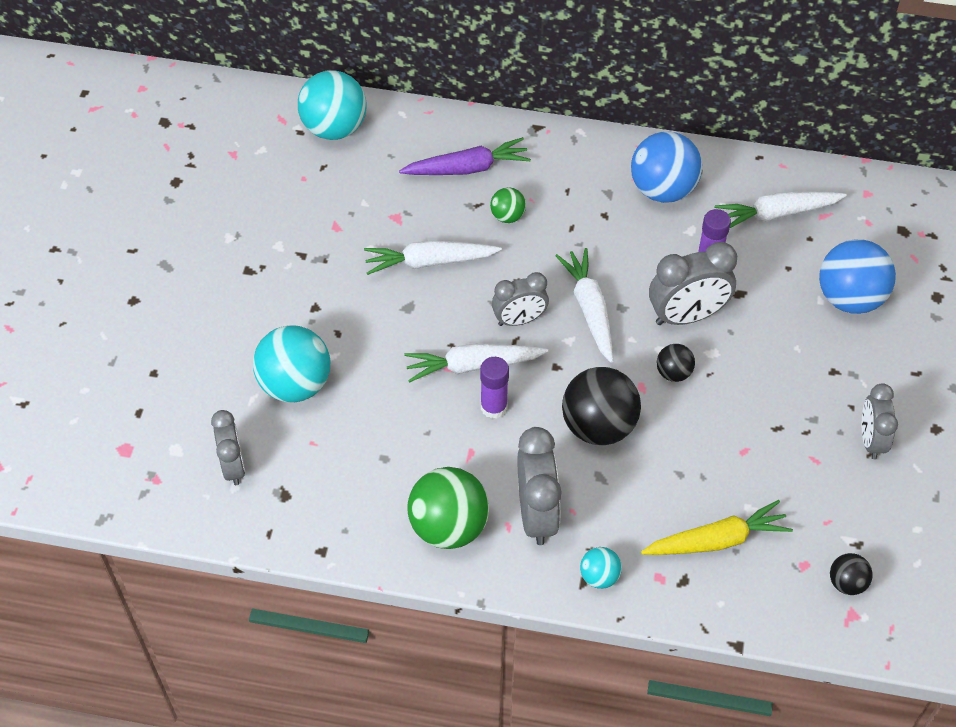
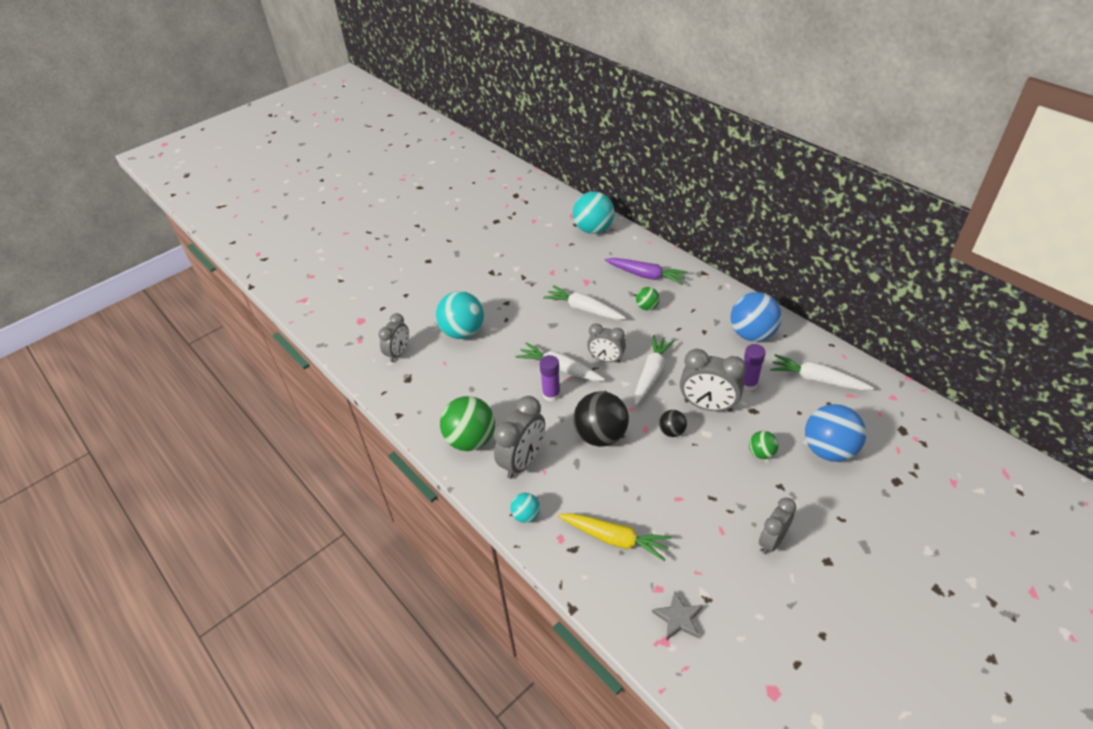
camera: 40 degrees right, 10 degrees down
(787, 343) = (761, 453): none -> green ball
(847, 583) = (678, 618): black ball -> grey star

